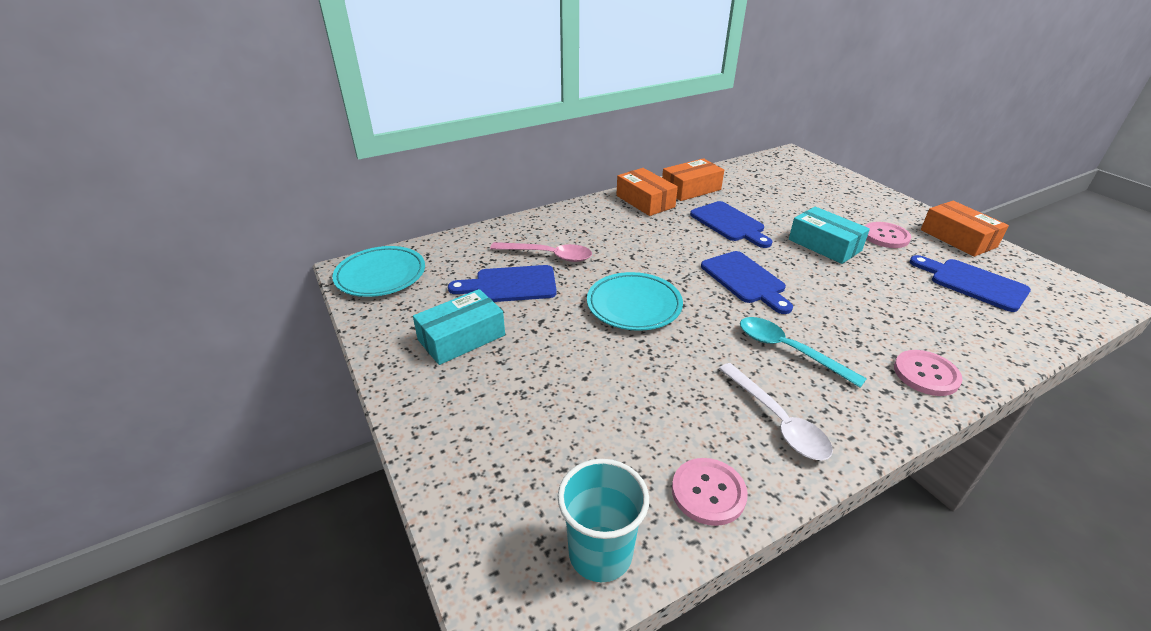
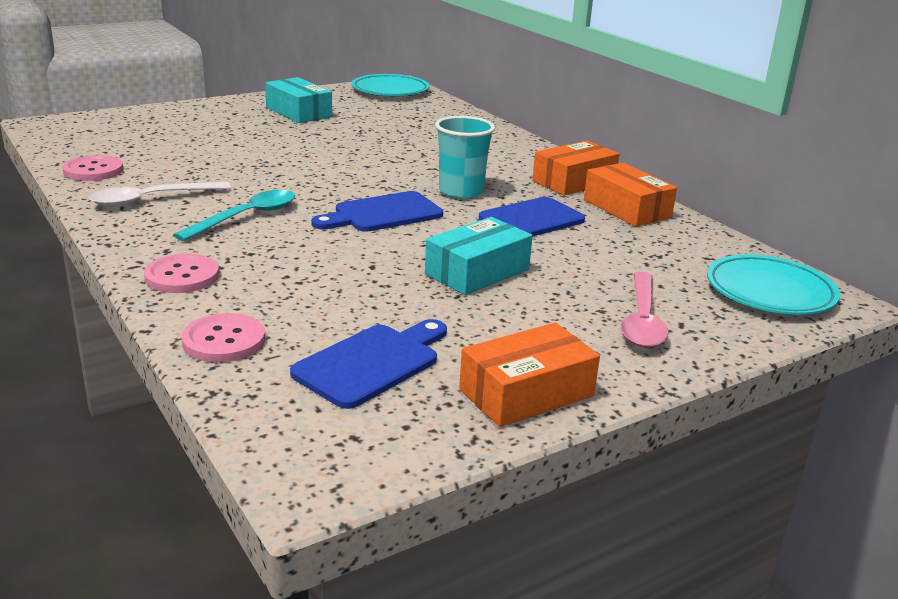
camera: 85 degrees right, 10 degrees down
(510, 285) = (375, 125): blue cutting board -> none
(548, 255) = (429, 137): pink spoon -> pink spoon (642, 320)
(600, 553) = (68, 142): turquoise cup -> turquoise cup (461, 191)
(634, 305) = (336, 163): turquoise plate -> turquoise plate (770, 292)
(885, 236) = (516, 324): pink button -> pink button (224, 340)

